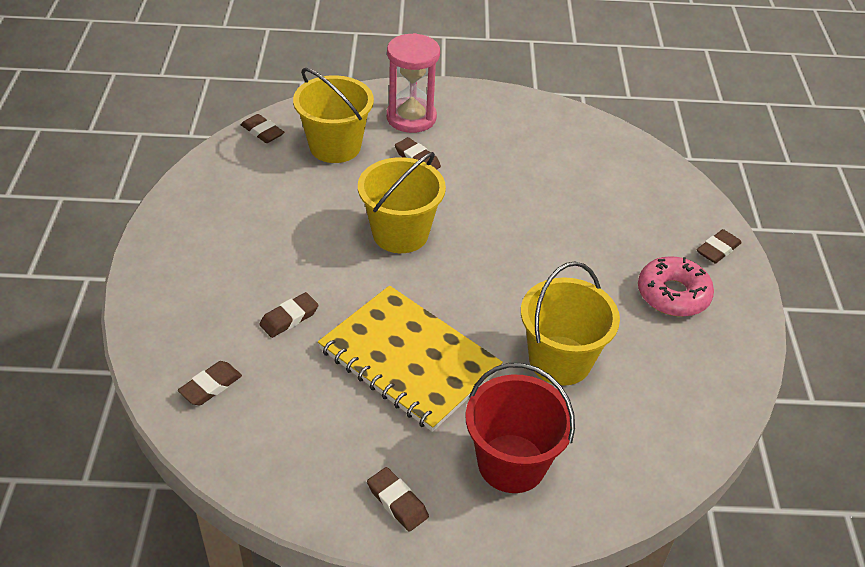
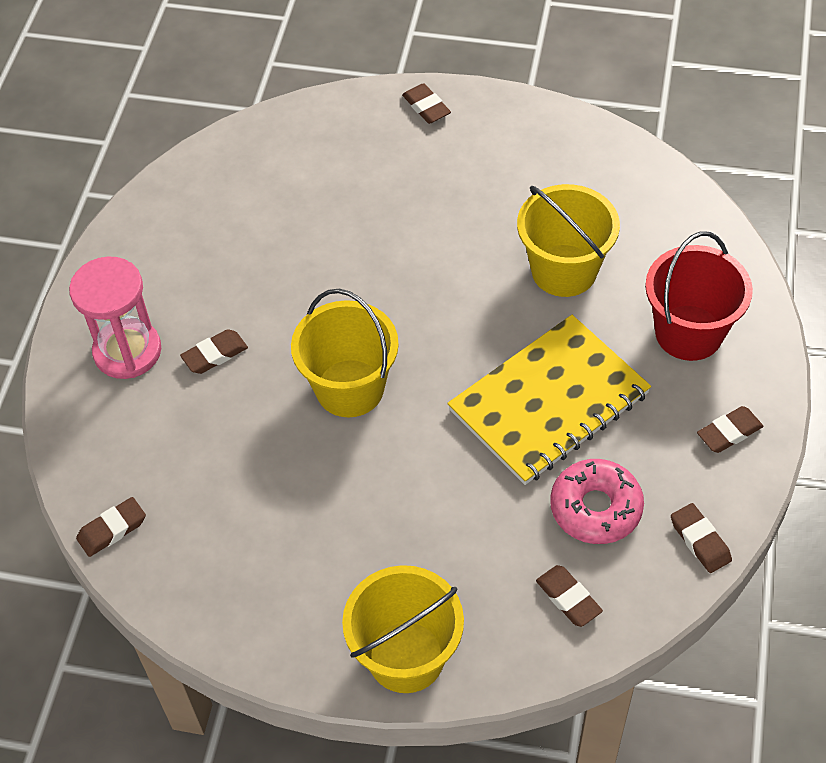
camera: 75 degrees left, 10 degrees up
(289, 318) = (473, 514): brown eraser -> brown eraser (700, 540)
(335, 146) = (166, 444): yellow bucket -> yellow bucket (406, 656)
(673, 294) = (485, 159): pink donut -> pink donut (595, 508)

